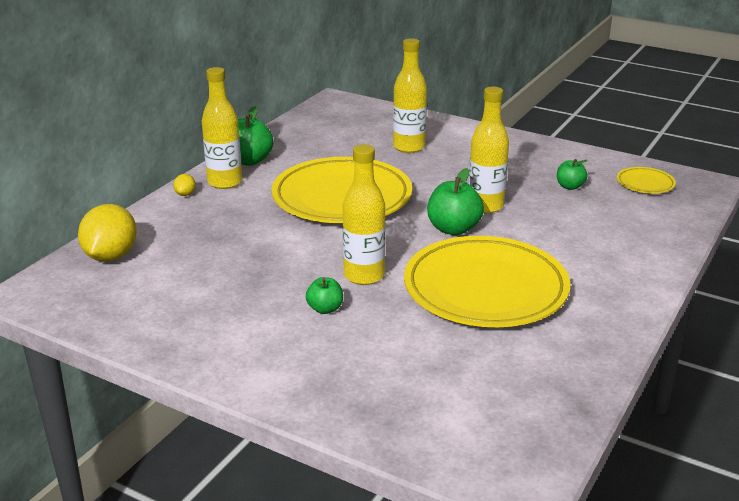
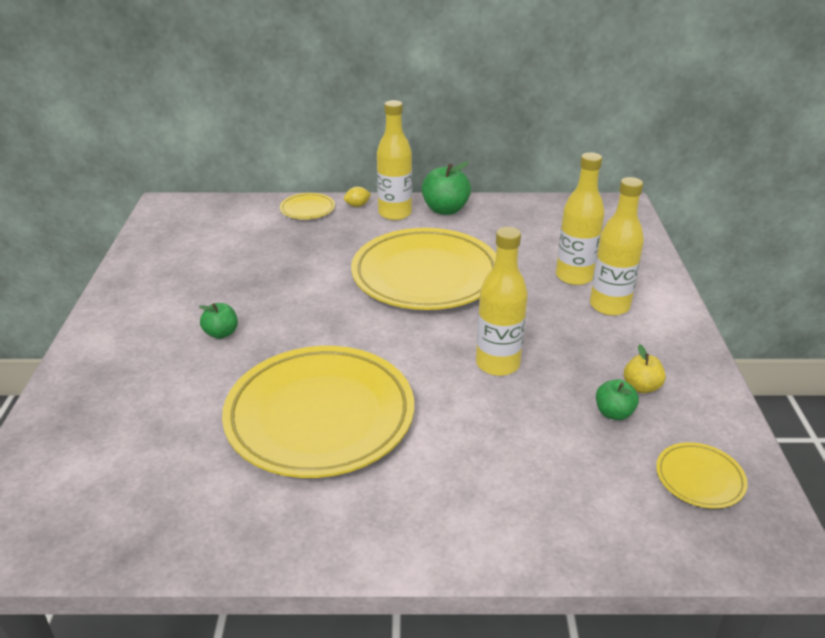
camera: 60 degrees right, 5 degrees up
(111, 256) = (236, 214): yellow lemon -> none
(157, 218) = (307, 209): none -> yellow plate
(364, 276) = (292, 335): yellow bottle -> yellow bottle (609, 306)
(453, 229) = (426, 358): green apple -> none
(552, 170) = (641, 387): none -> yellow apple

